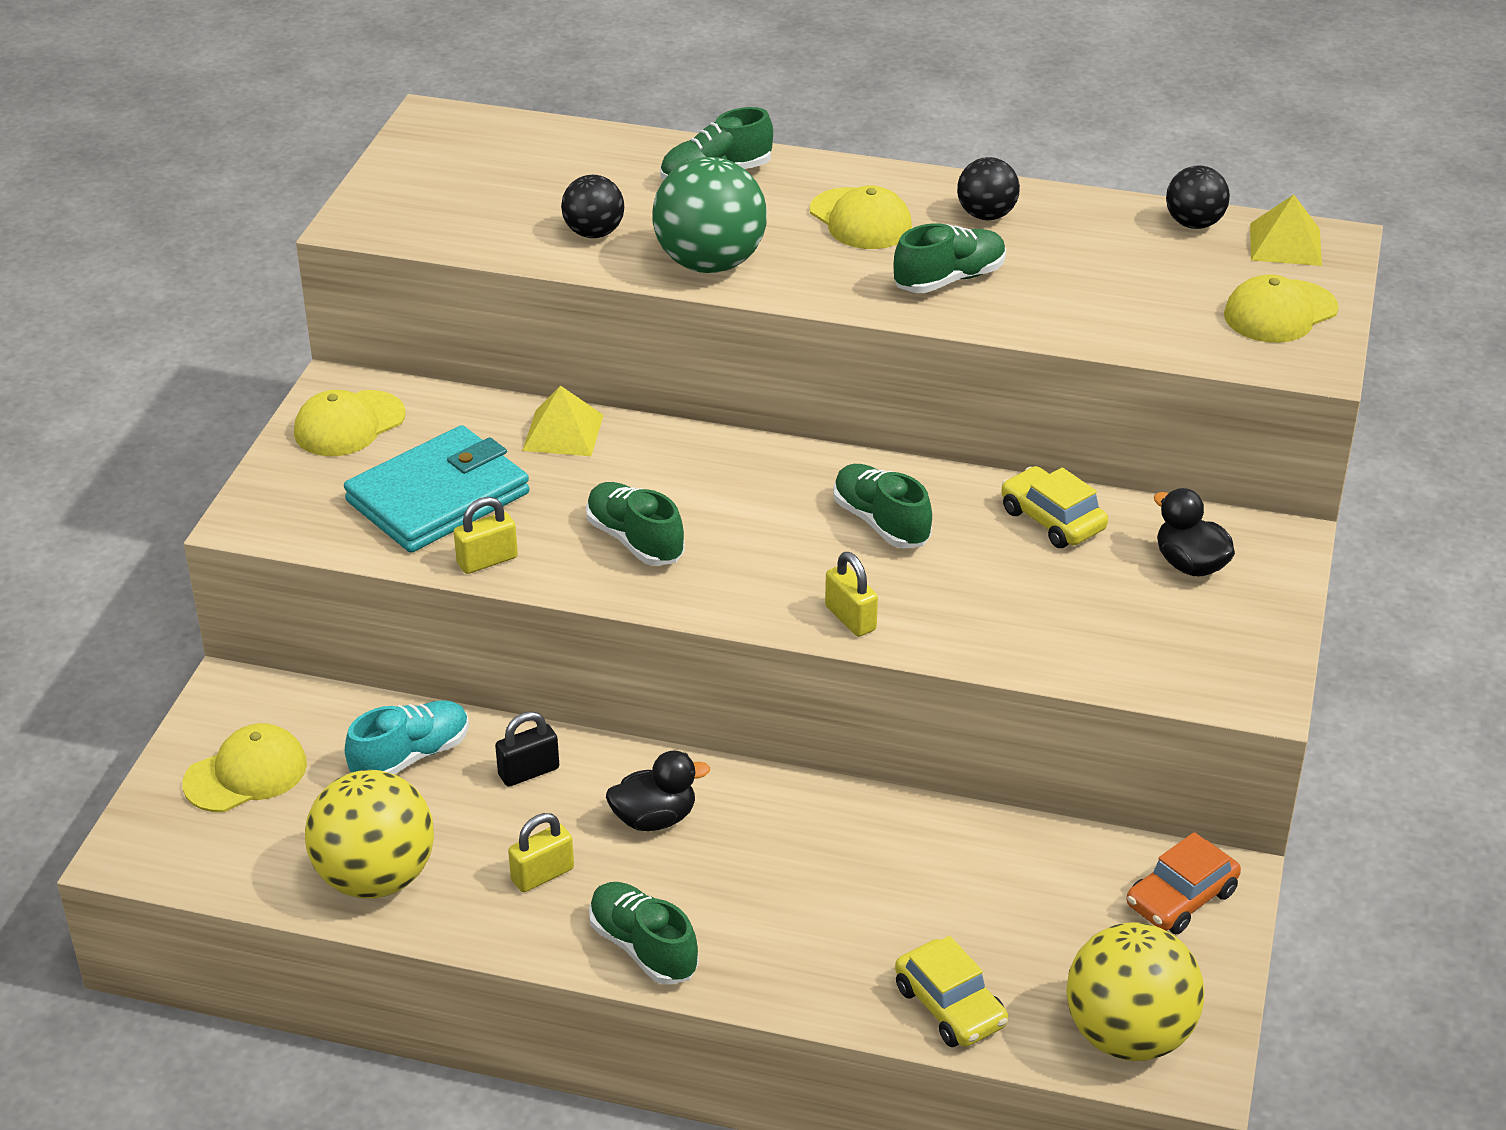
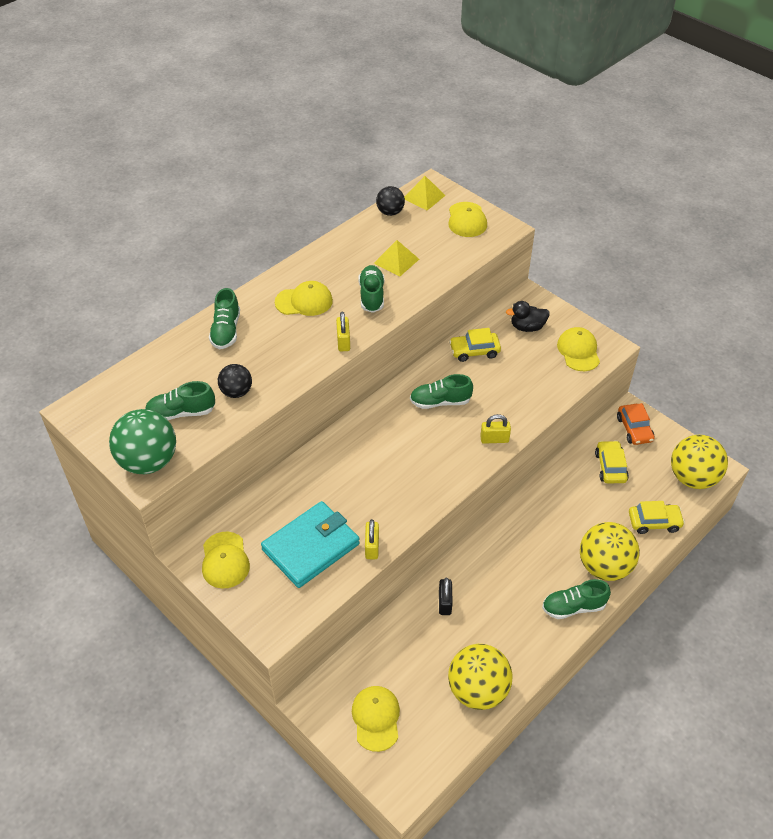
camera: 60 degrees left, 10 degrees up
(411, 756) = (406, 644): turquoise shoe -> none
(438, 497) = (311, 547): turquoise wallet -> turquoise wallet turned 60 degrees clockwise
(542, 875) = (511, 625): yellow padlock -> yellow padlock (343, 342)
(563, 432) = (297, 480): yellow pyramid -> yellow pyramid (396, 261)
(635, 540) = (395, 487): green shoe -> green shoe (181, 413)
(654, 818) = (501, 570): black duck -> none
(710, 263) = (296, 363): green ball -> green ball (148, 461)
(774, 963) = (604, 566): none -> yellow ball
(986, 215) = (334, 264): black ball -> none
(1040, 893) = (610, 467): none -> yellow car
(1196, 654) = (578, 351): none -> yellow cap

